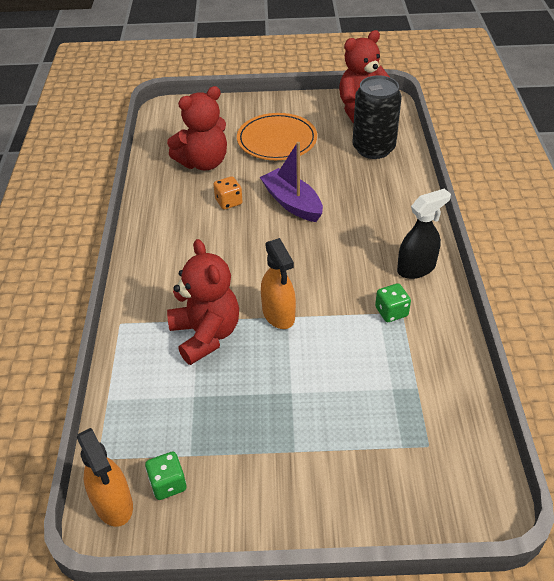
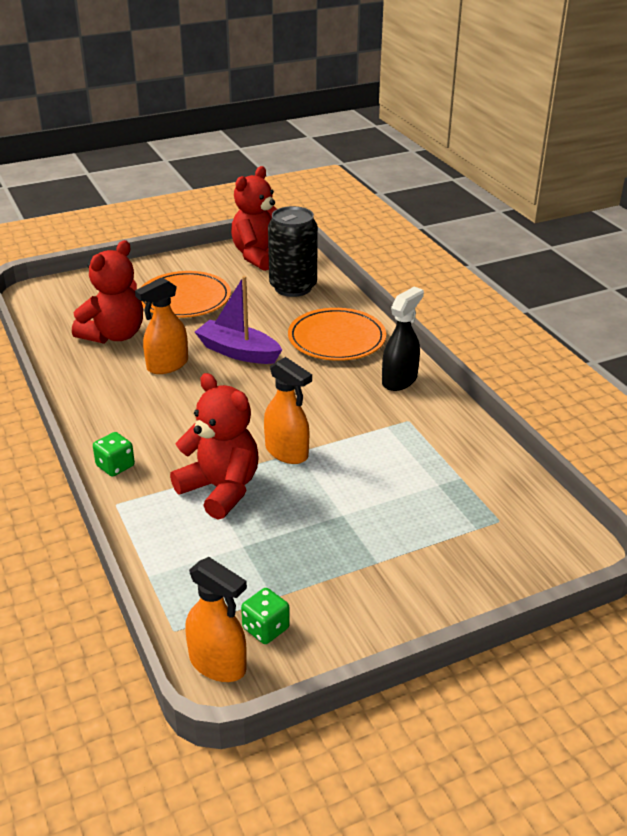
camera: 25 degrees left, 10 degrees down
(228, 202) = (167, 365): orange dice -> orange spray bottle
(383, 210) = (336, 339): none -> orange plate
(391, 312) = (398, 422): green dice -> green dice (115, 466)

